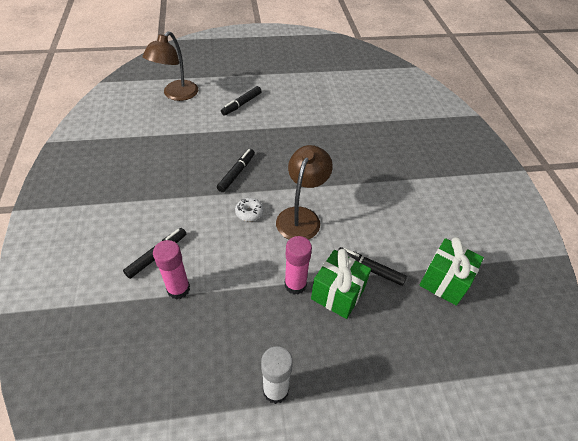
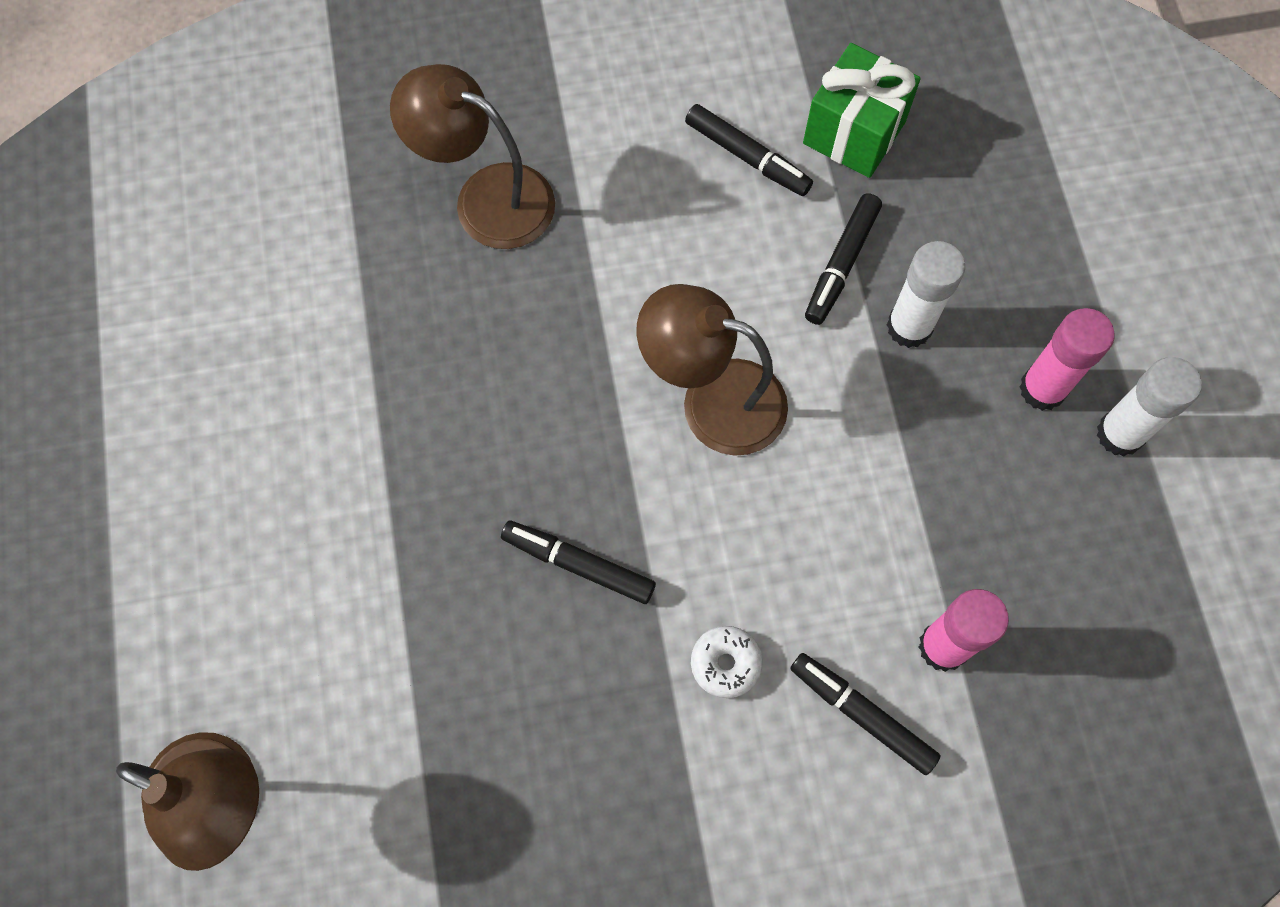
camera: 90 degrees left, 20 degrees up
(241, 104) = (275, 584): black marker -> black marker (747, 157)
(249, 212) = (711, 519): white donut -> white donut (725, 663)
(295, 285) = (899, 408): pink glue stick -> pink glue stick (1042, 389)
(337, 294) = (909, 327): green gift -> white glue stick
(388, 154) = (486, 198): none -> brown lamp

